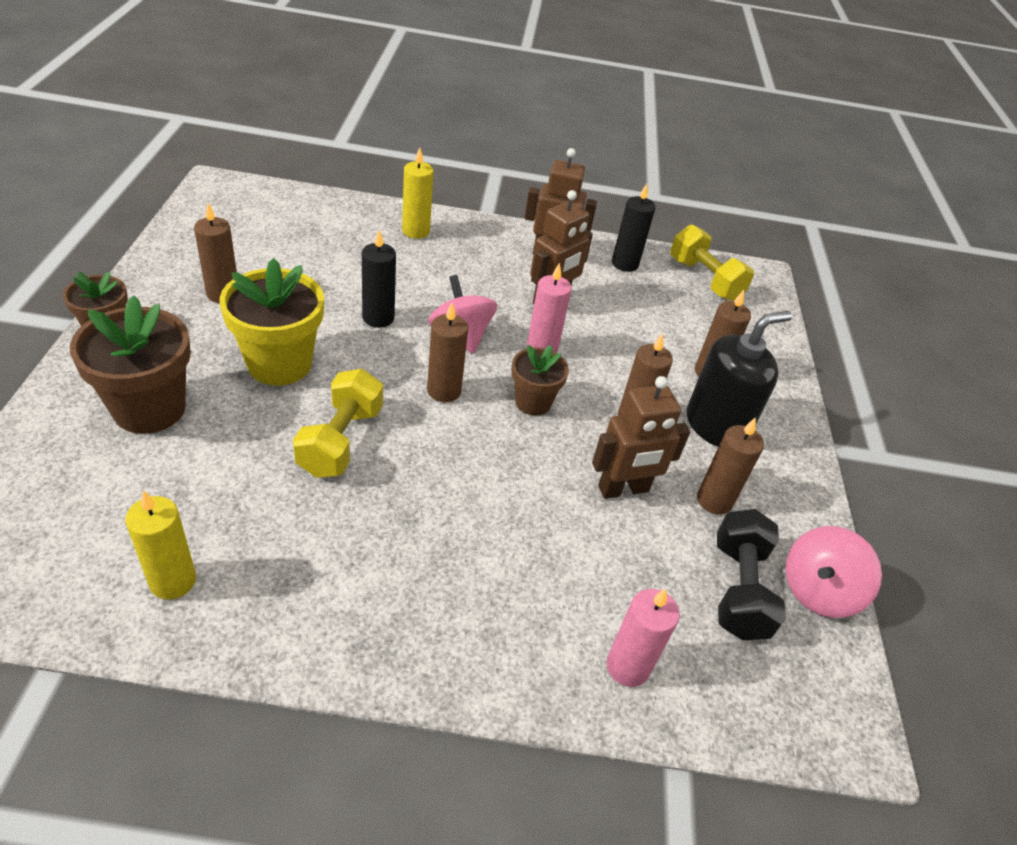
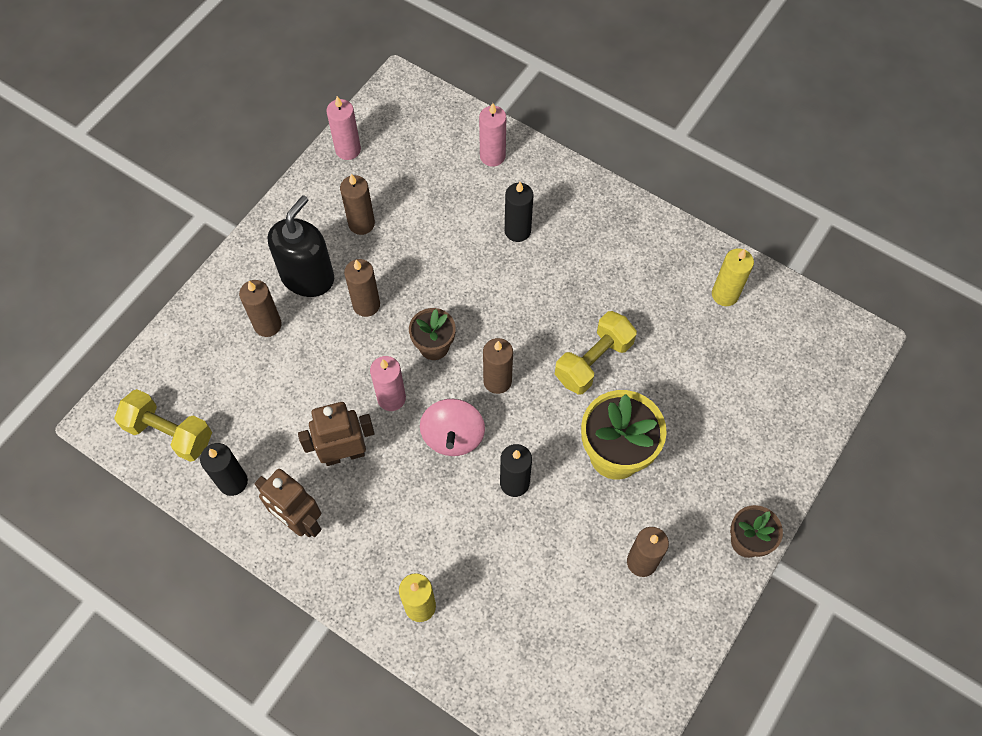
camera: 145 degrees left, 20 degrees up
(149, 409) = (722, 439): brown flower pot -> none
(520, 563) = (517, 231): none -> black candle
(623, 489) = (417, 253): brown robot -> none
(704, 279) = (169, 433): yellow dumbbell -> yellow dumbbell turned 60 degrees counterclockwise
(716, 425) = (307, 277): black soap dispenser -> black soap dispenser turned 120 degrees clockwise
(738, 589) = (396, 168): black dumbbell -> none
(818, 590) = (348, 150): pink spinning top -> pink candle

